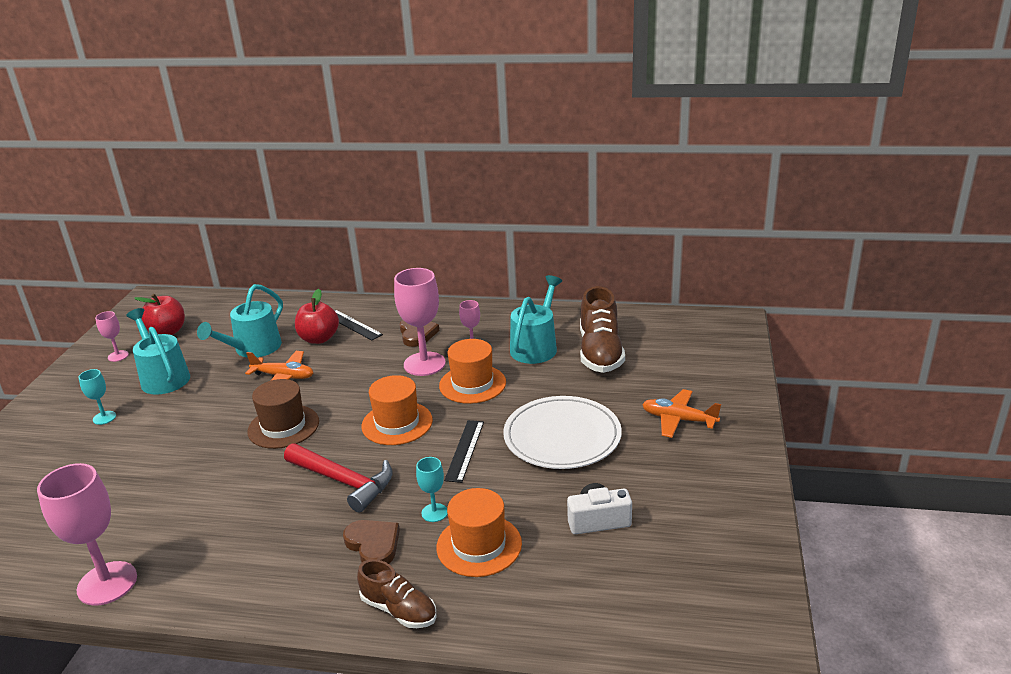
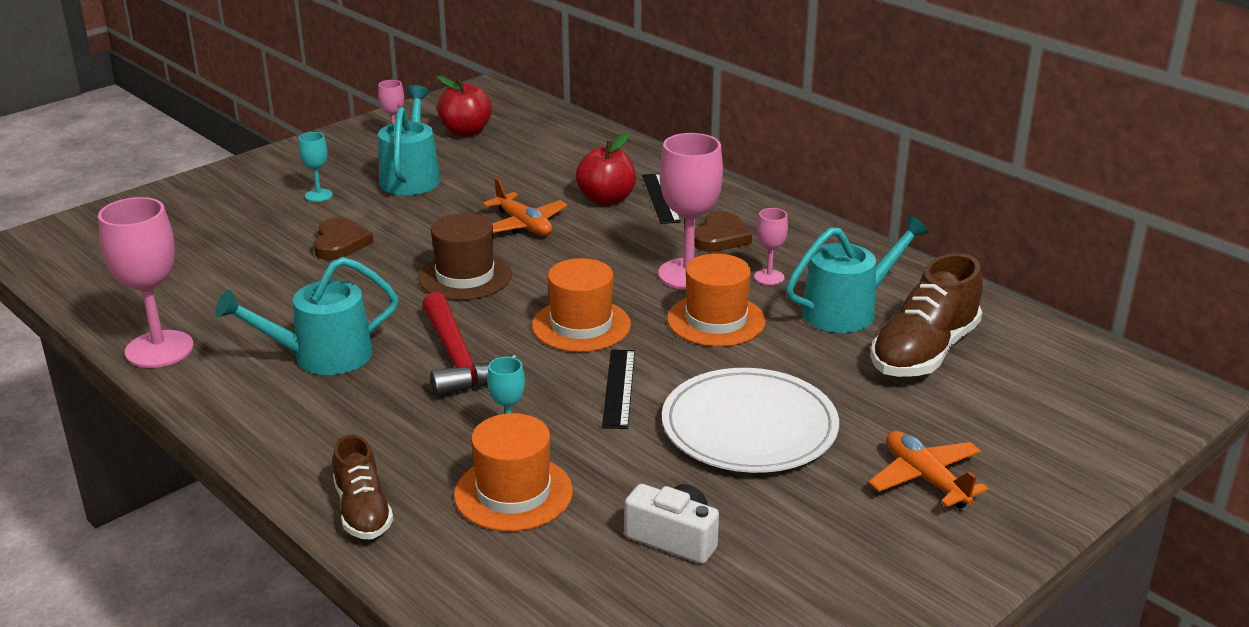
camera: 35 degrees right, 0 degrees up
(253, 349) = (527, 183): turquoise watering can -> turquoise watering can (322, 356)
(373, 544) = (413, 436): brown heart -> brown heart (340, 243)
(464, 450) = (618, 388): black ruler -> black ruler turned 45 degrees counterclockwise

